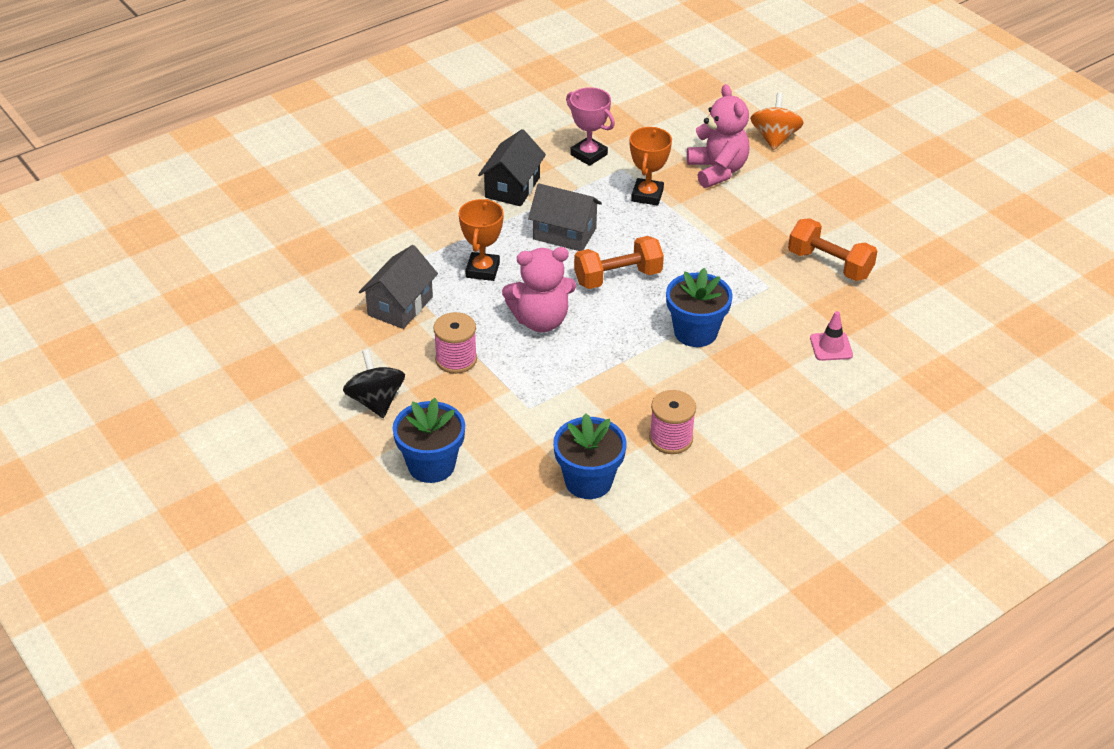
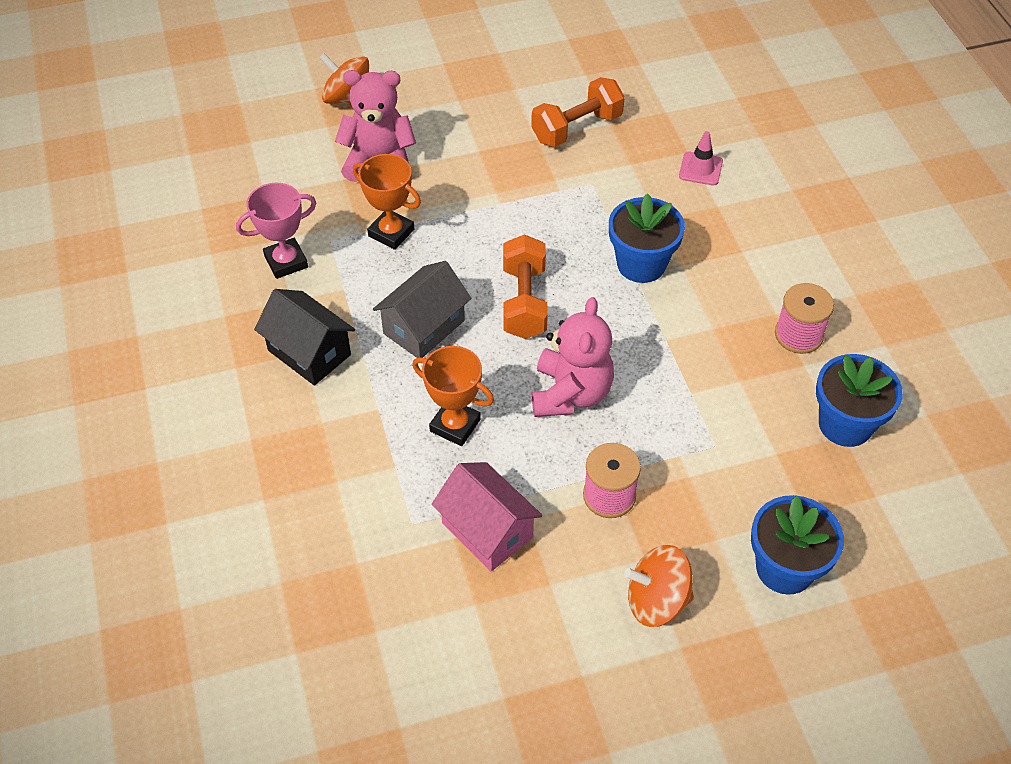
camera: 70 degrees left, 10 degrees up
(376, 401) = (656, 600): black spinning top -> orange spinning top
(400, 306) = (487, 530): grey house -> pink house

